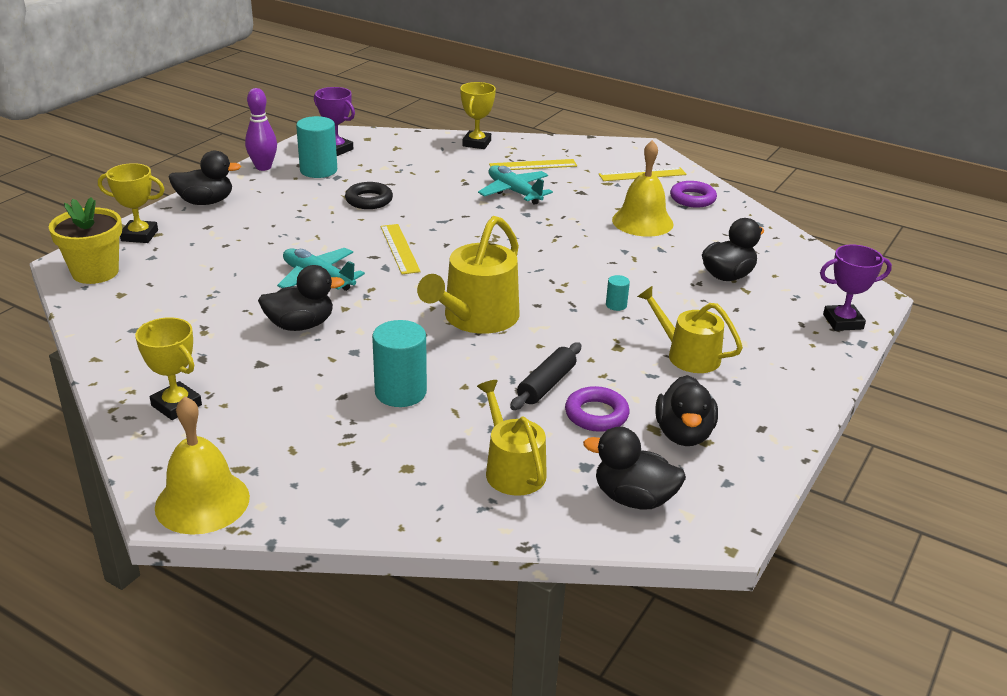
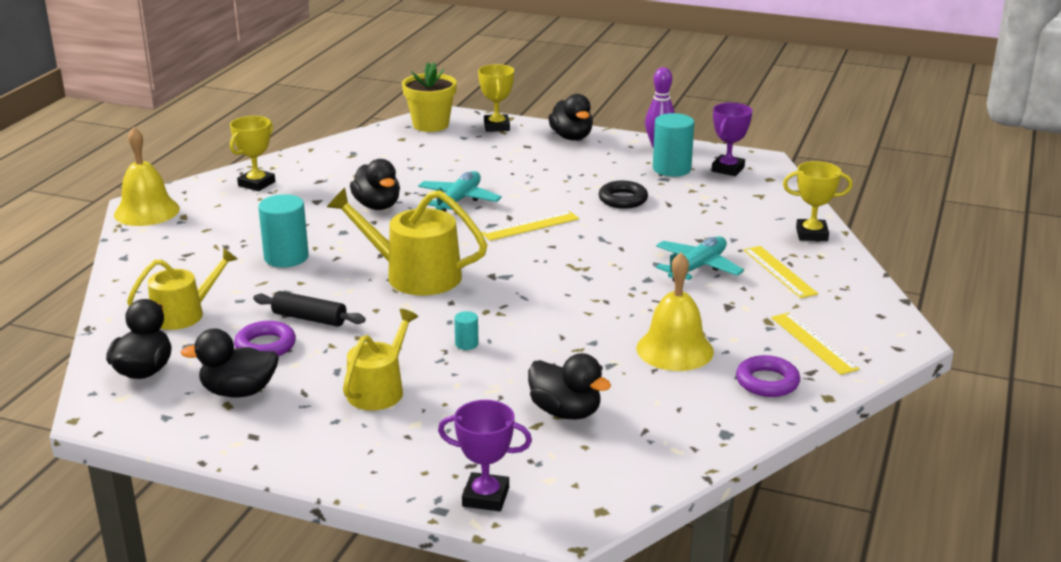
camera: 80 degrees right, 5 degrees down
(843, 322) = (485, 497): purple trophy -> purple trophy turned 60 degrees counterclockwise

